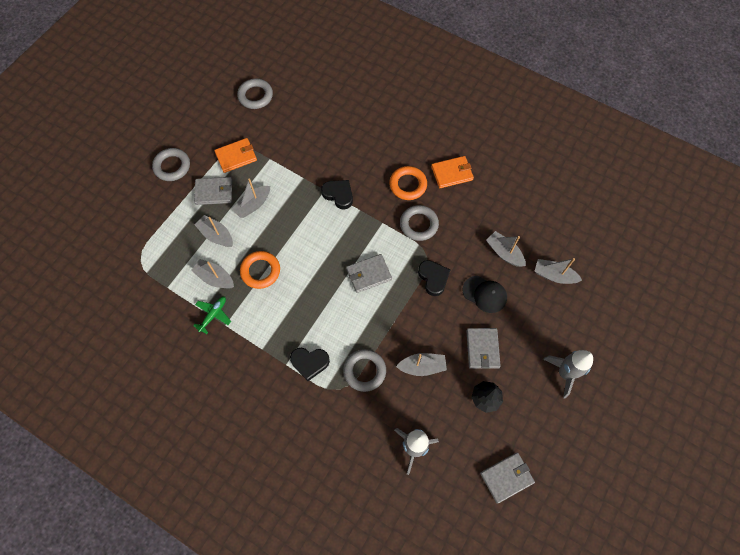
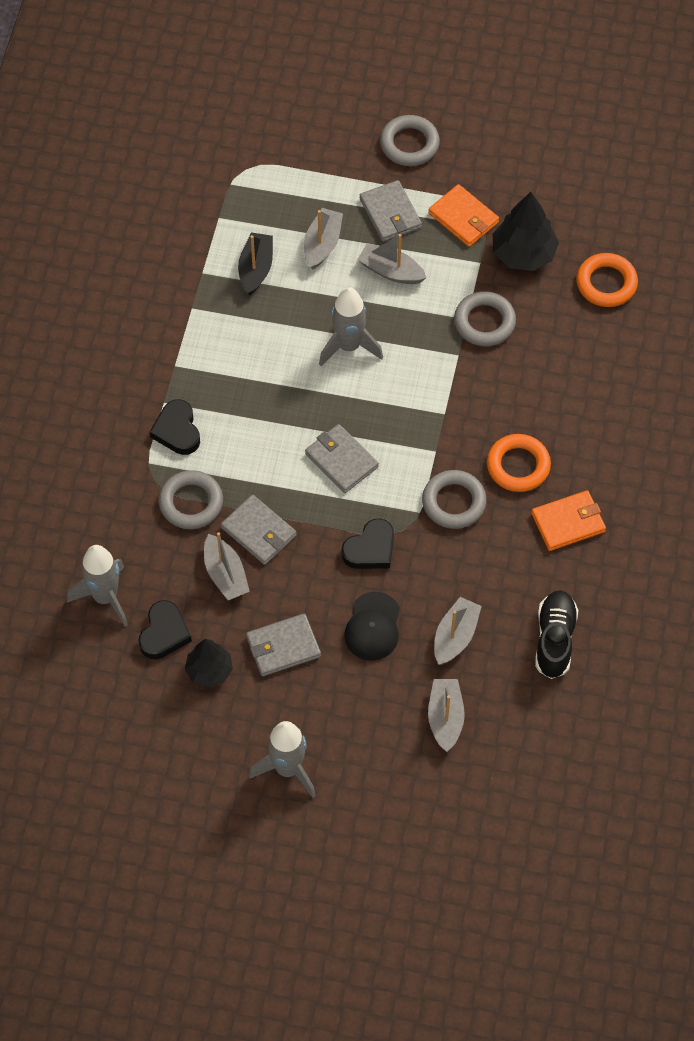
camera: 70 degrees right, 5 degrees down
(213, 315) = (201, 288): green plane -> none
(215, 278) = (256, 268): grey boat -> black boat
(255, 96) = (585, 201): grey ring -> grey ring (484, 322)
(260, 271) = (289, 320): orange ring -> orange ring (606, 283)
(274, 136) = (523, 253): none -> black tree
(293, 244) = (349, 346): none -> grey rocket
(338, 195) = (457, 376): black heart -> black heart (164, 633)
(452, 173) = (568, 522): orange wallet -> orange wallet turned 75 degrees counterclockwise
(506, 477) = (105, 727): grey wallet -> grey wallet (259, 531)
(521, 204) = (554, 639): none -> black shoe

